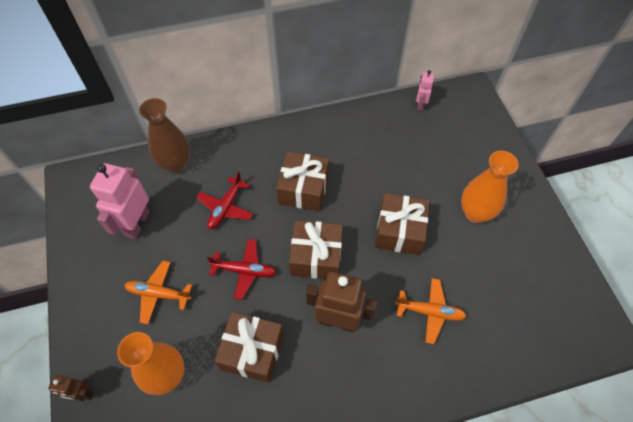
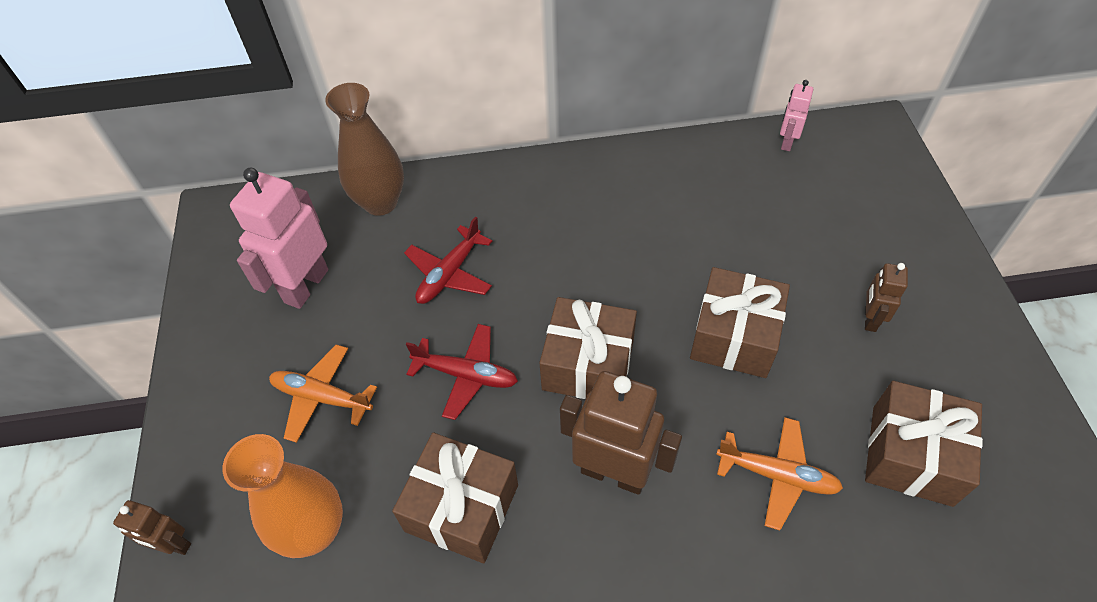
camera: 10 degrees right, 5 degrees down
(303, 189) = (579, 256): brown gift -> brown gift (911, 455)
(475, 213) = (870, 319): orange vase -> brown robot

